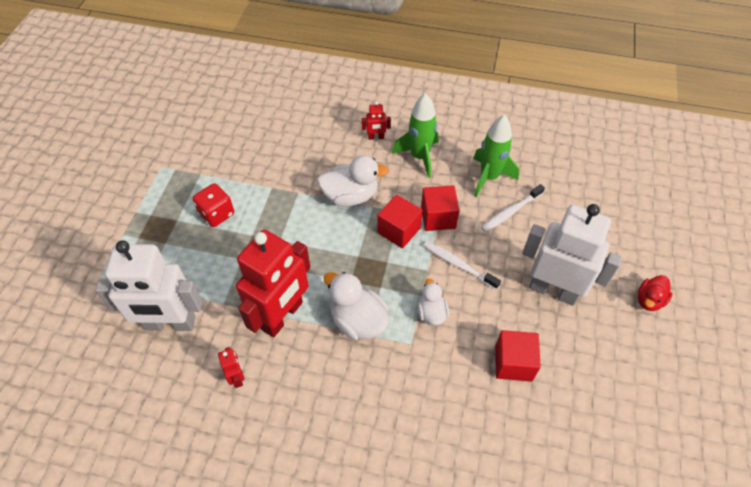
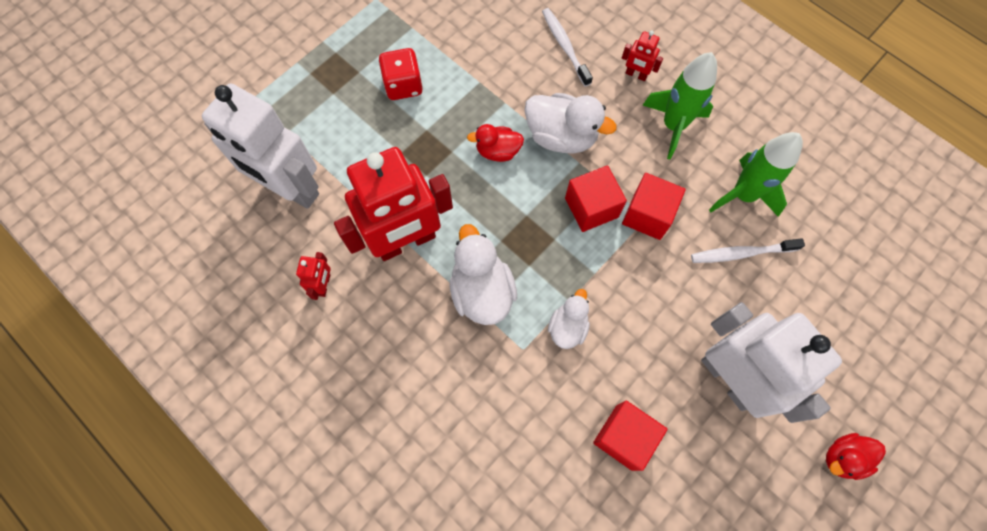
camera: 30 degrees right, 15 degrees up
(312, 225) = (497, 151): none -> red duck
(458, 265) = (635, 286): white toothbrush -> white toothbrush (564, 46)

